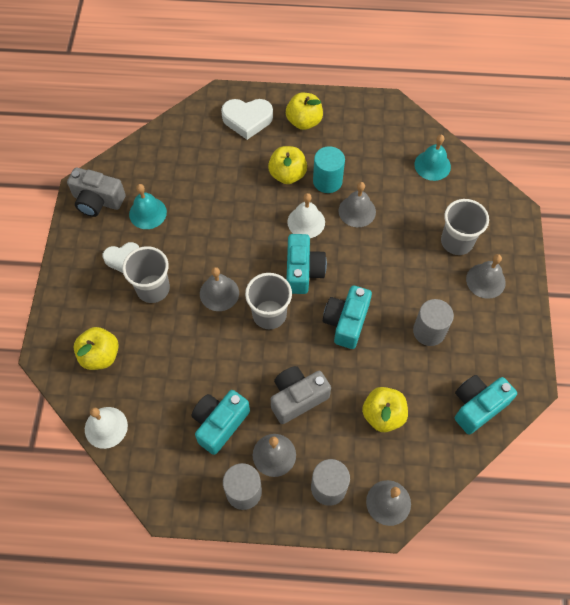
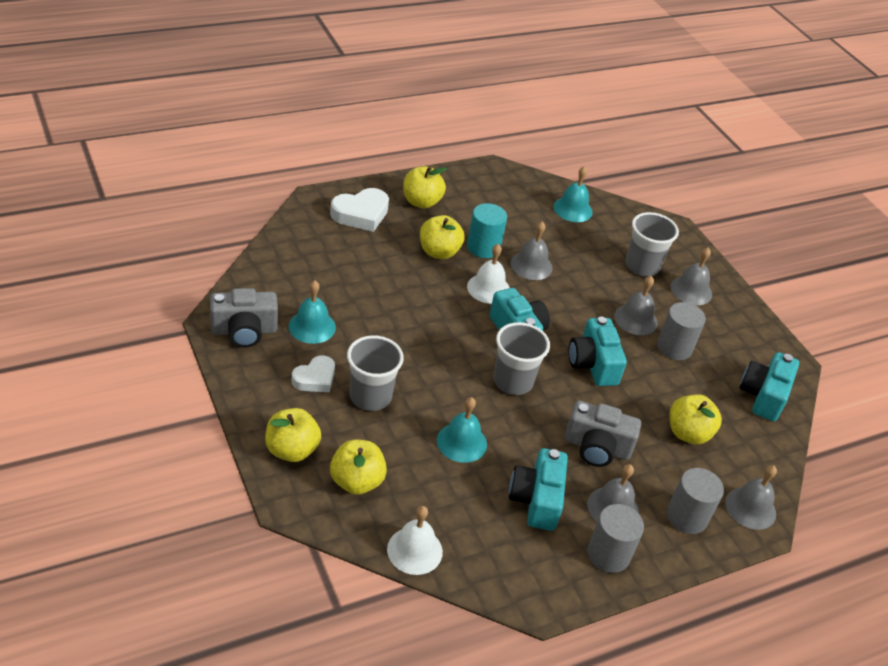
camera: 35 degrees left, 20 degrees down
(72, 313) = (292, 450): none -> yellow apple
(195, 353) = (462, 442): none -> turquoise bell
(219, 293) = (446, 378): grey bell -> grey bell (635, 319)
(297, 398) = (596, 447): grey camera -> grey camera turned 105 degrees counterclockwise

